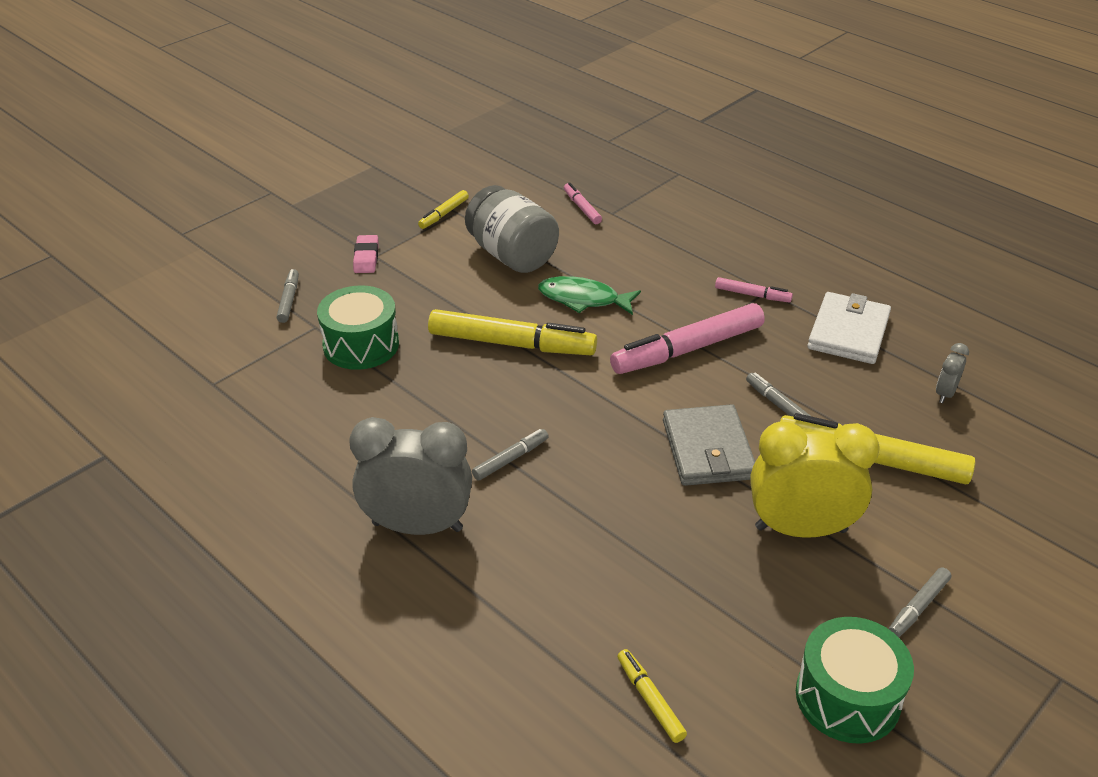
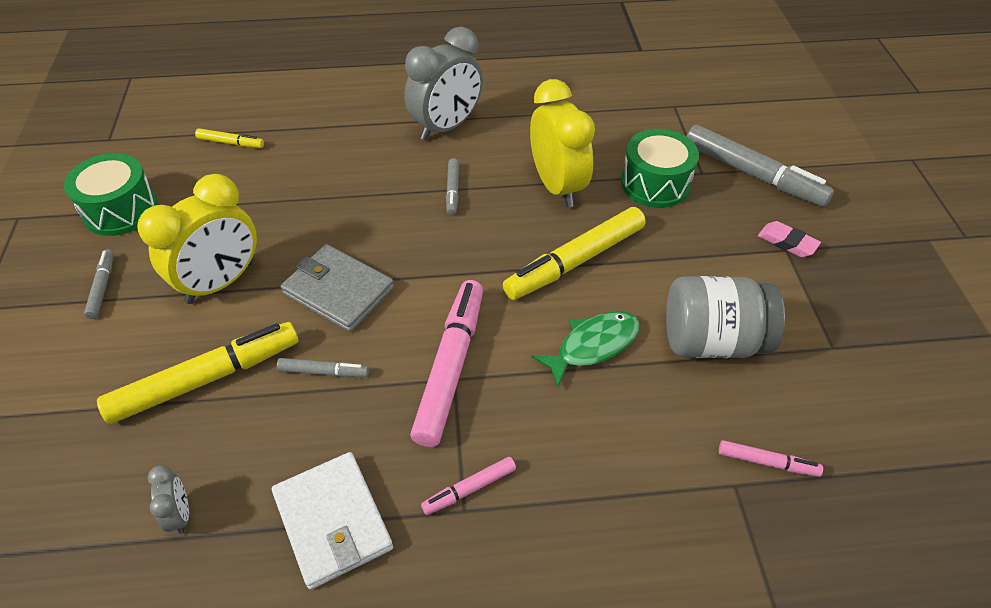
camera: 130 degrees right, 10 degrees up
(289, 300) = (752, 174): grey marker -> grey marker, size x2.09
(428, 398) = (557, 186): none -> yellow clock
(444, 214) = (835, 334): yellow marker -> none

